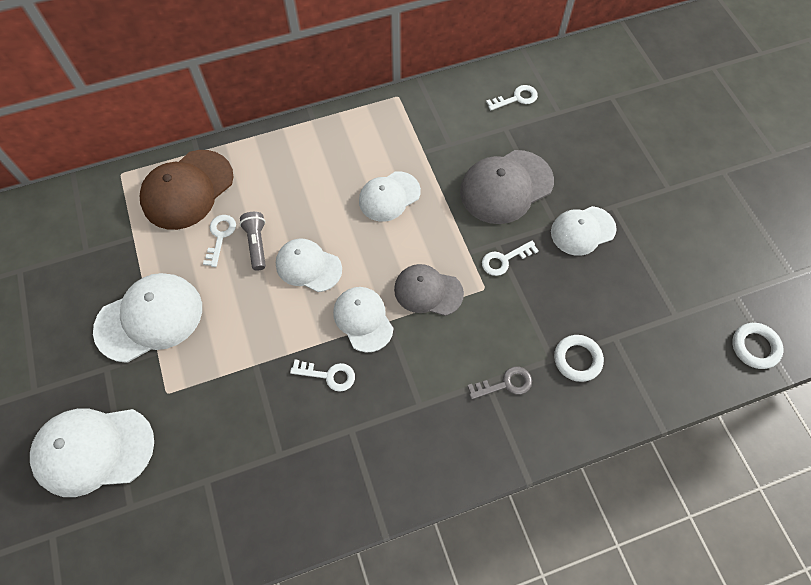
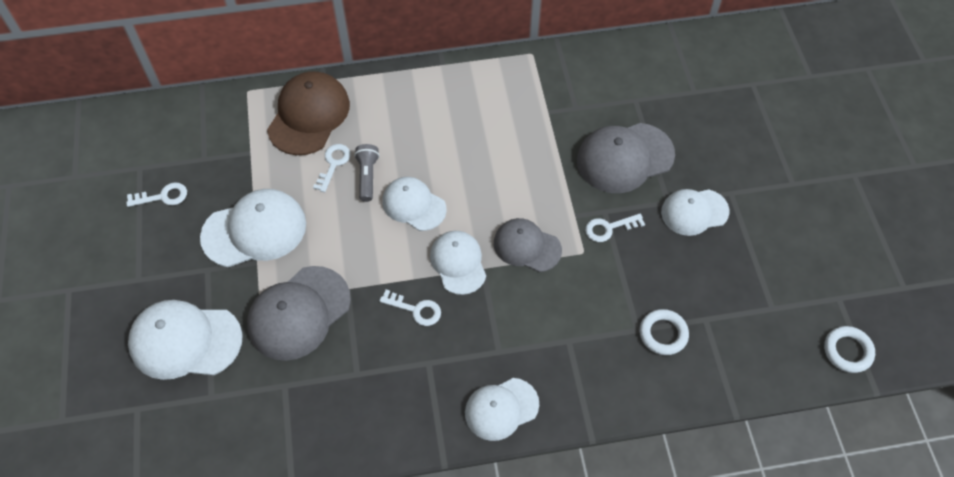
camera: 10 degrees right, 5 degrees down
(187, 190) = (309, 115): brown cap -> brown cap turned 150 degrees clockwise
(209, 399) = (299, 313): none -> grey cap
(389, 196) = (505, 150): white cap -> white cap (501, 409)
(505, 384) = (586, 345): grey key -> none
(516, 98) = (652, 72): white key -> white key (162, 196)

